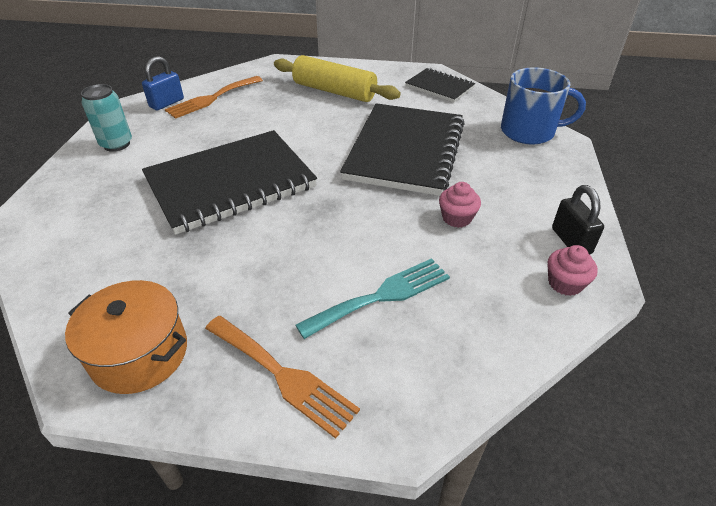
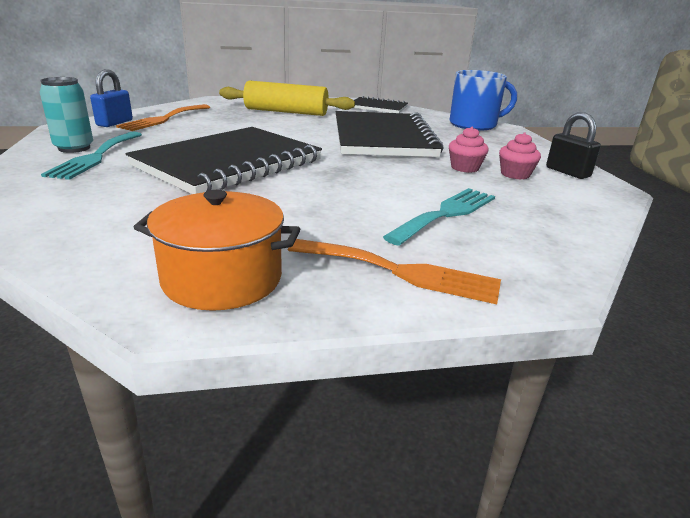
camera: 20 degrees left, 15 degrees down
(127, 160) = (95, 157): none -> turquoise fork
(565, 283) = (588, 192): pink cupcake -> pink cupcake (515, 174)

